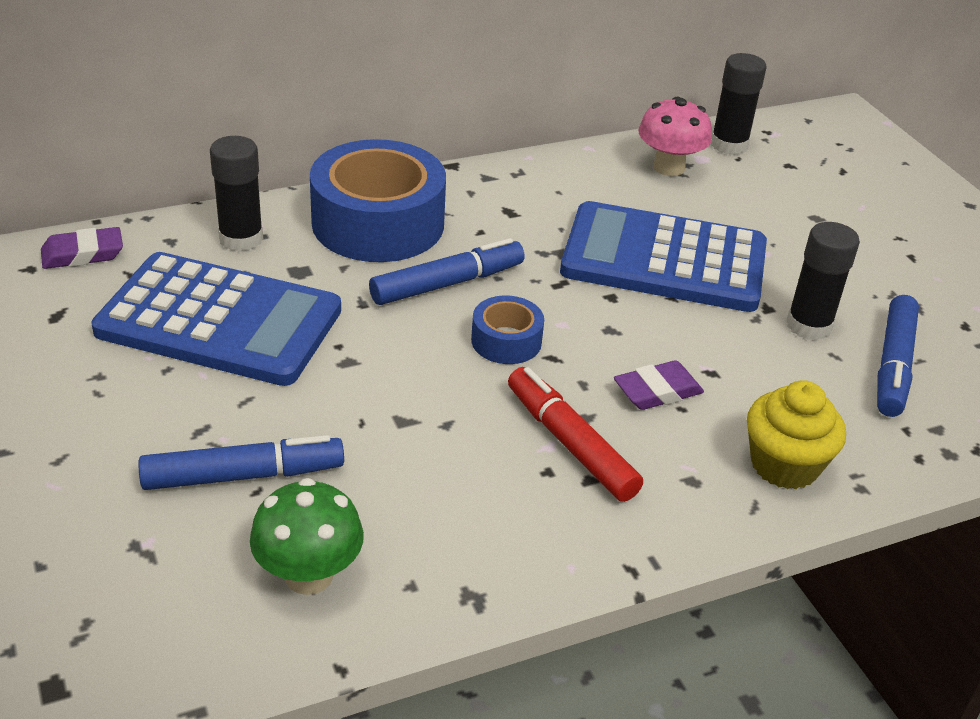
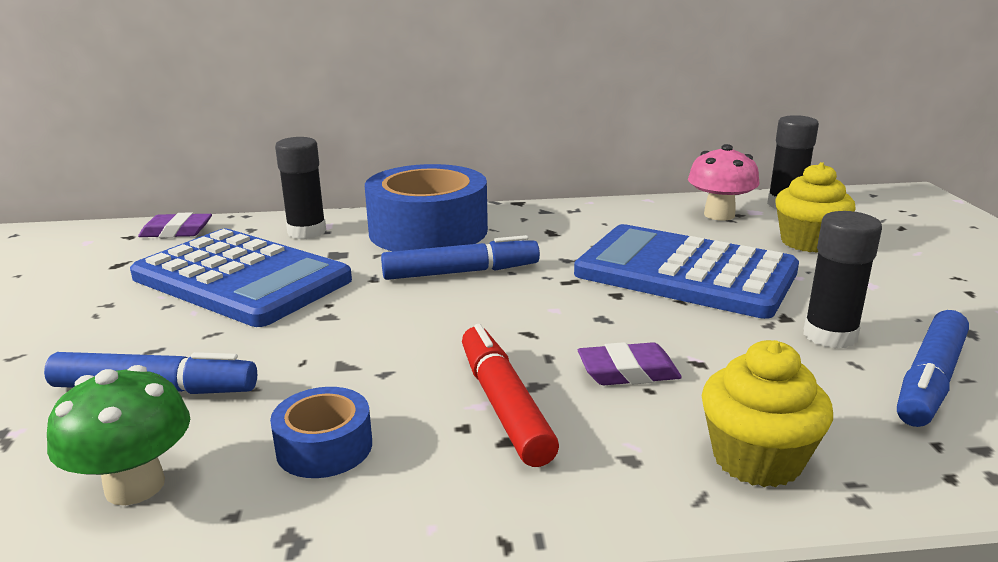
camera: 20 degrees right, 15 degrees down
(506, 341) = (489, 316): blue tape -> blue tape (324, 447)
(763, 202) = (808, 242): none -> yellow cupcake

